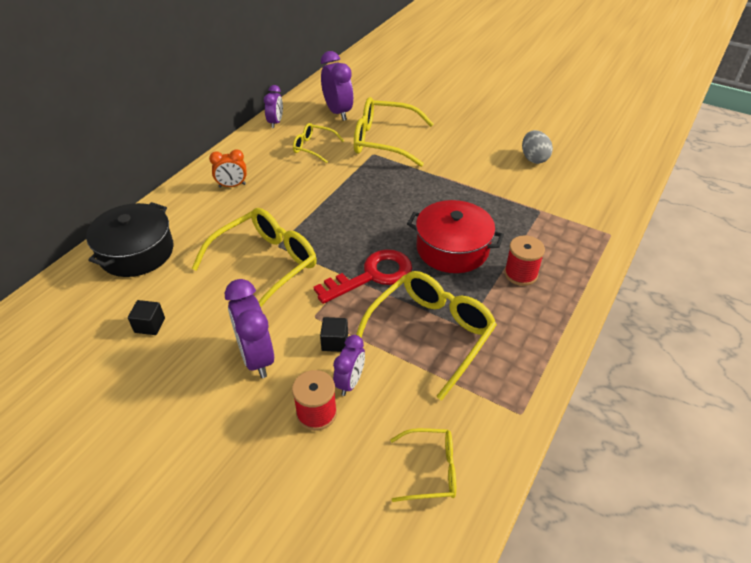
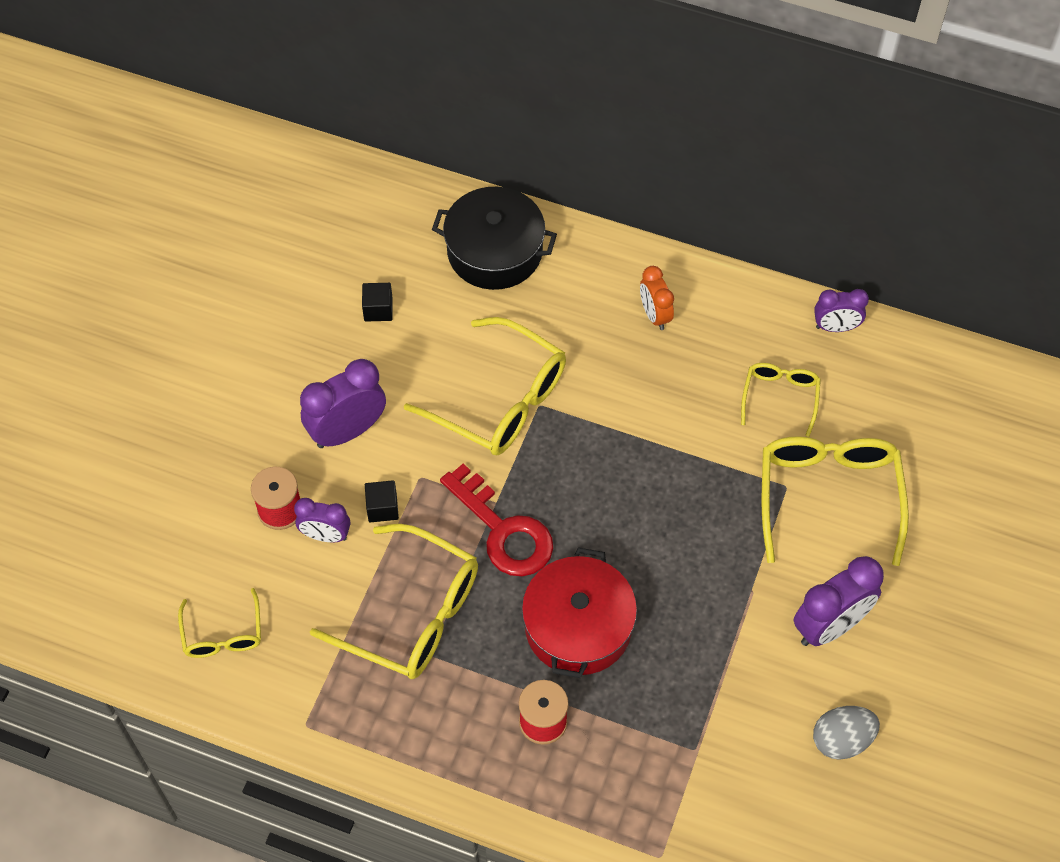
camera: 80 degrees right, 15 degrees up
(338, 112) = (896, 411): purple clock -> purple clock (830, 626)

